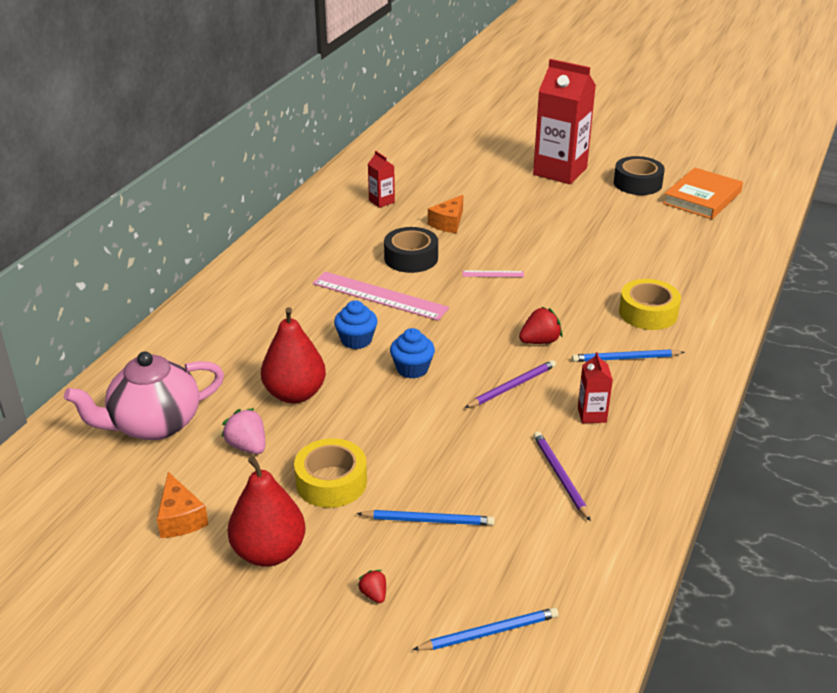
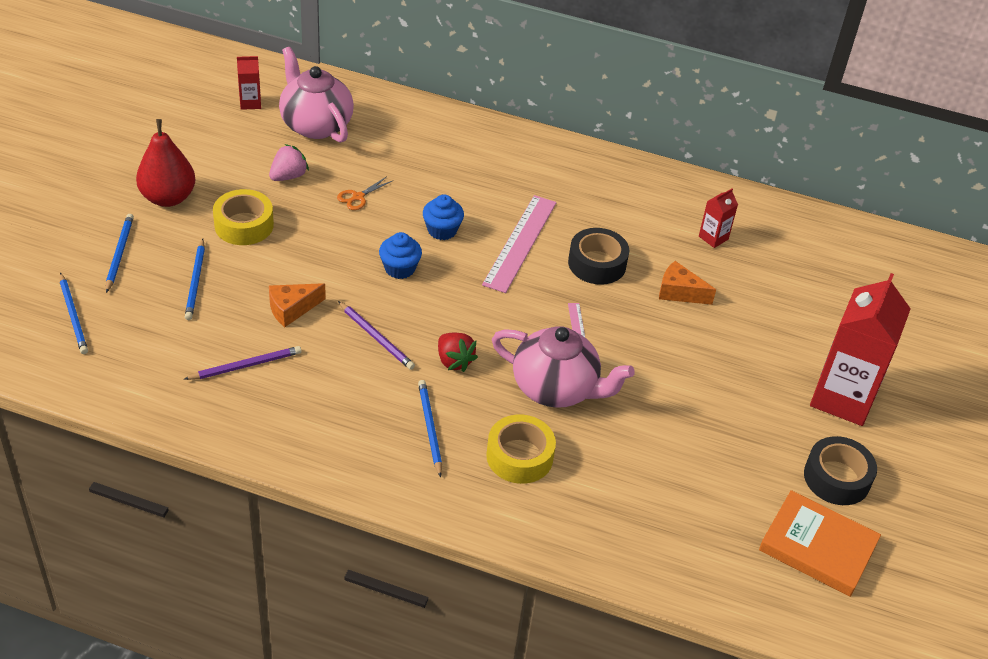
camera: 80 degrees right, 10 degrees up
(180, 518) = (207, 151): orange cheese -> orange cheese (291, 309)
(295, 394) = (358, 197): red pear -> orange scissors
(374, 594) = (119, 254): red strawberry -> blue pencil
(567, 290) = (556, 388): none -> pink teapot
(592, 415) = (334, 394): red carton -> red carton (250, 103)

